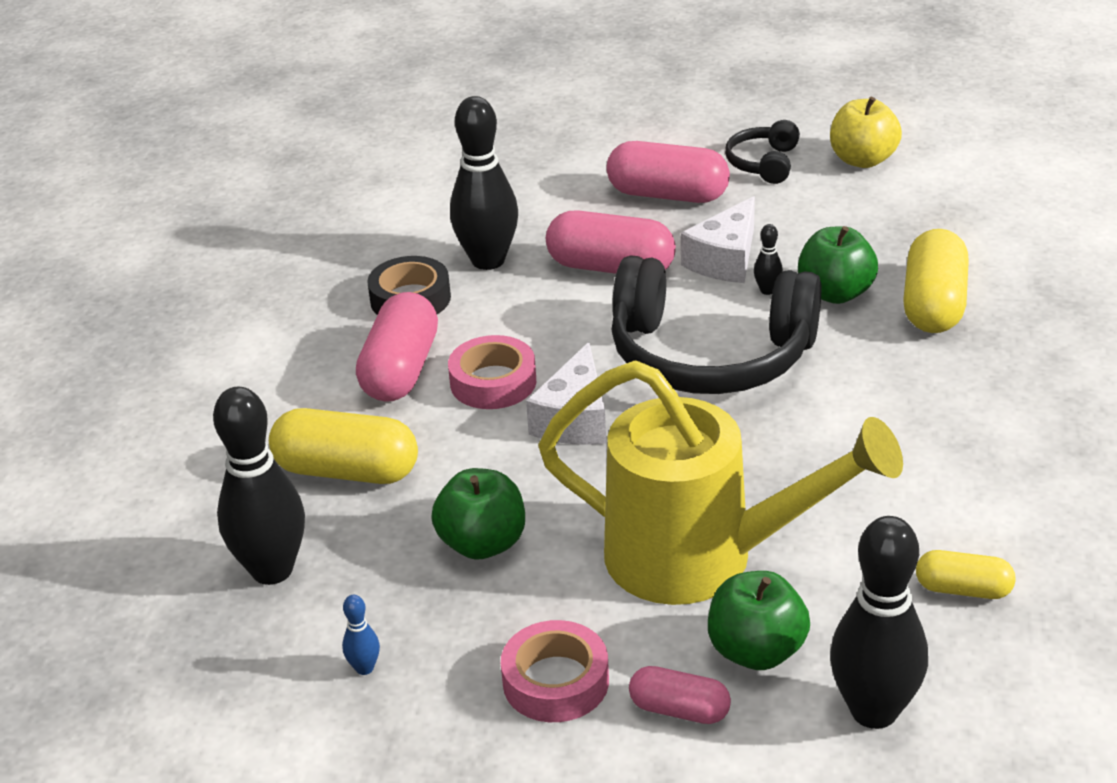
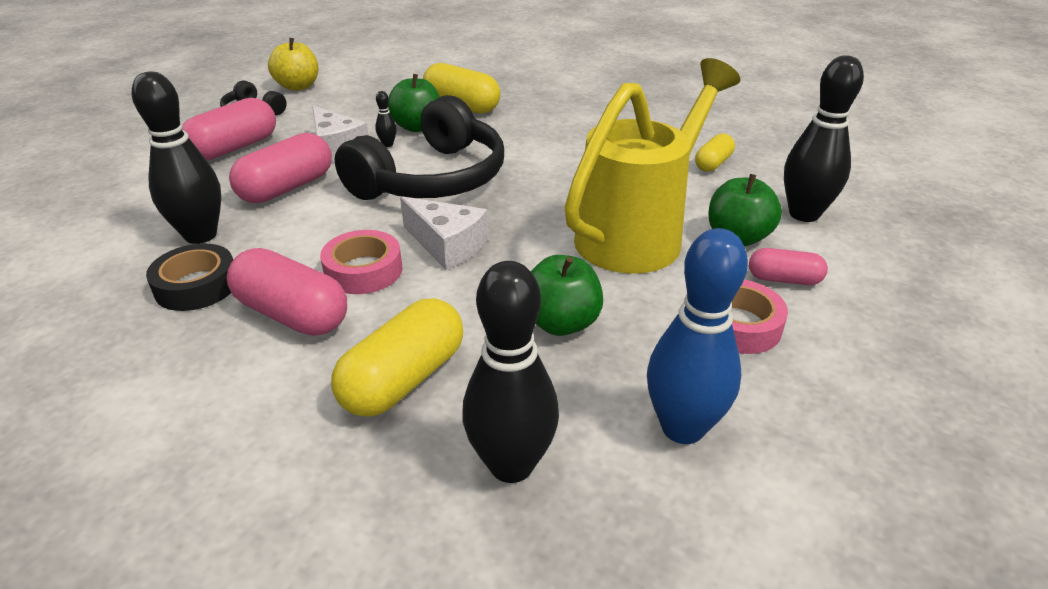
camera: 70 degrees left, 0 degrees up
(364, 668) = (682, 428): blue bowling pin -> blue bowling pin, size x2.44
(679, 710) = (784, 279): pink capsule -> pink capsule turned 60 degrees clockwise

